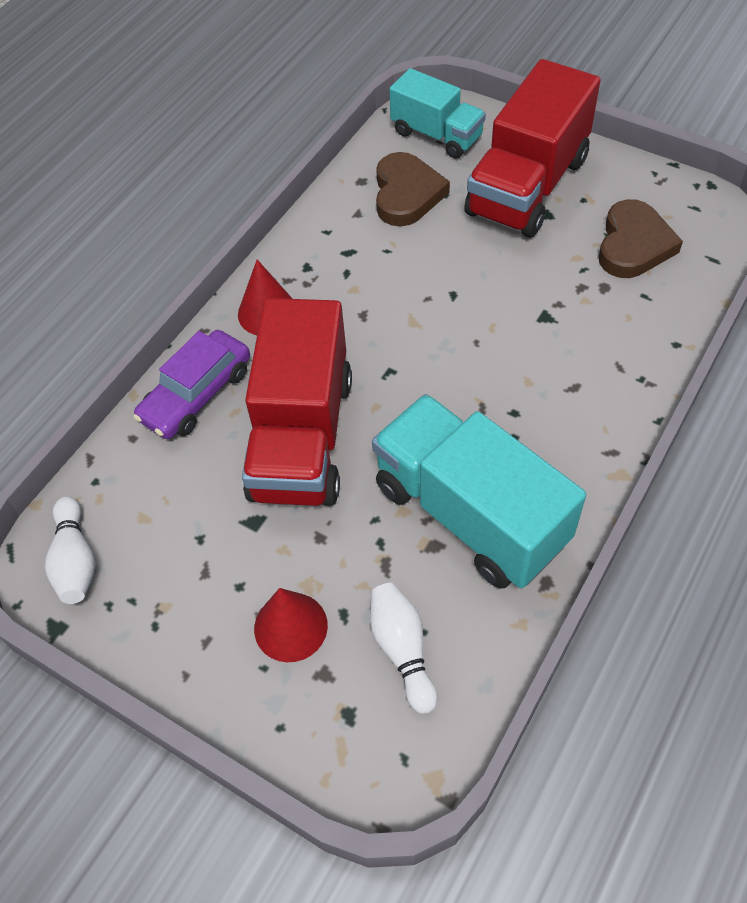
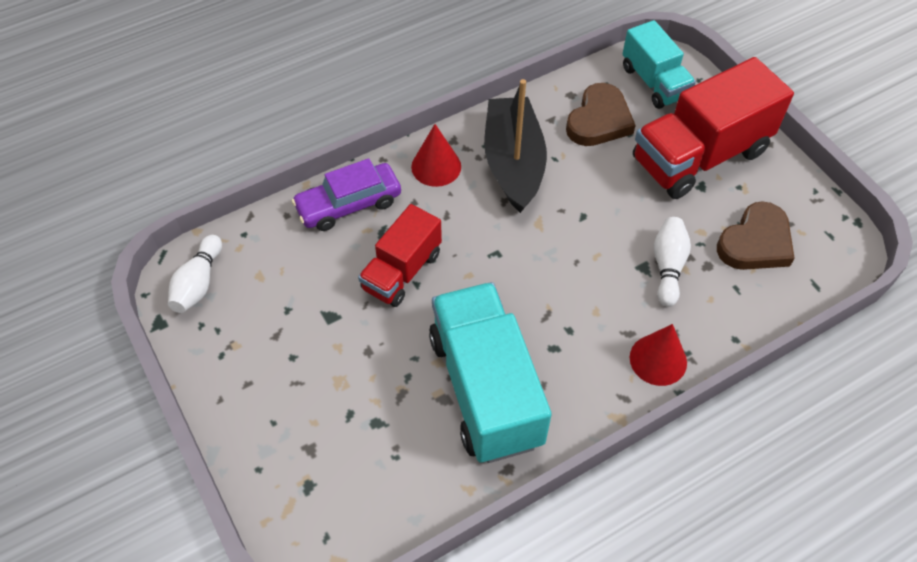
camera: 25 degrees right, 0 degrees up
(290, 626) = (308, 404): red cone -> red cone (658, 360)
(301, 436) = (402, 271): red truck -> red truck, size x0.60
(347, 273) = (513, 163): none -> black boat
(402, 650) = (373, 461): white bowling pin -> white bowling pin (668, 266)

